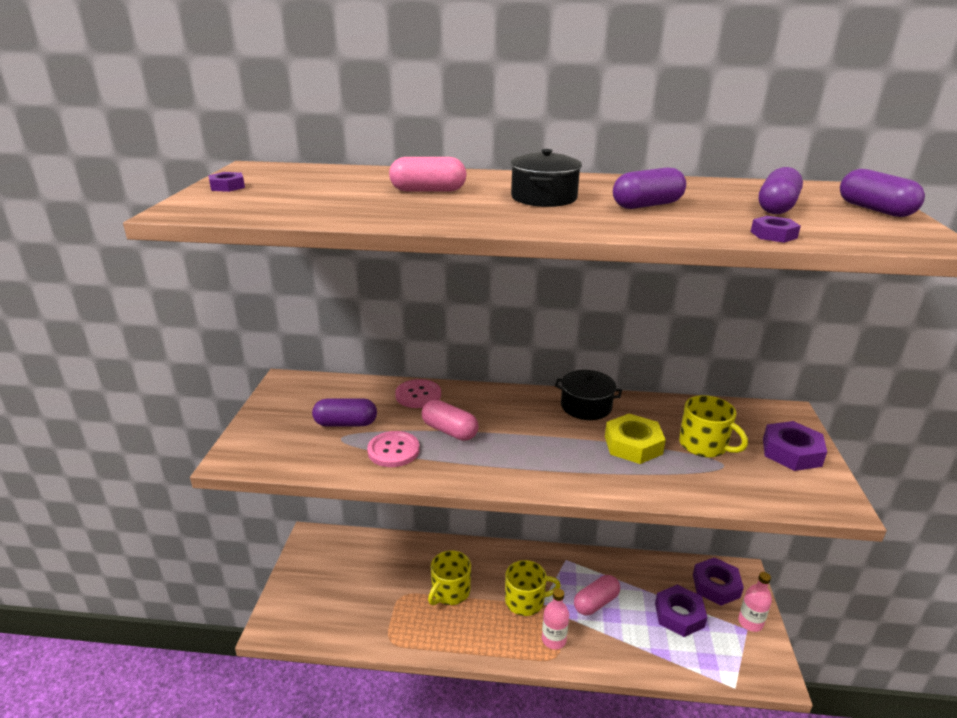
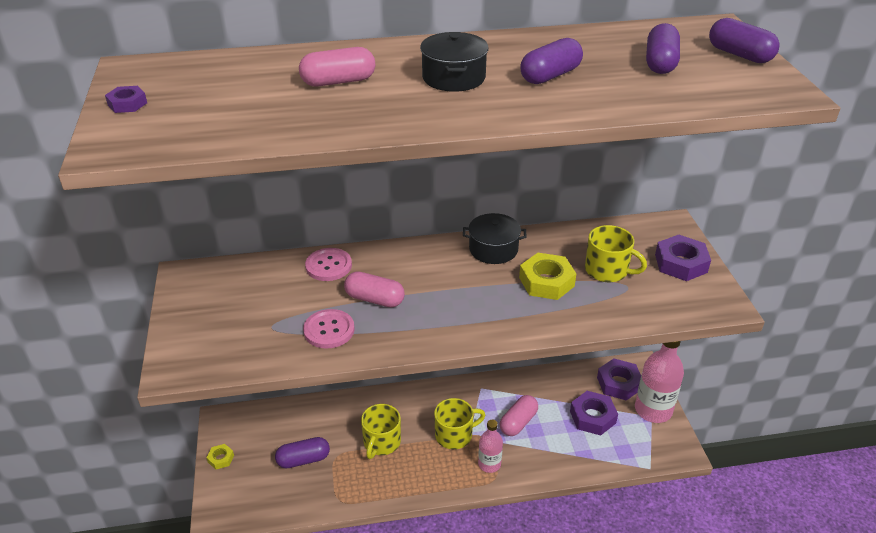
camera: 15 degrees left, 10 degrees up
(295, 573) = (221, 458): none -> yellow nut
(346, 423) = (269, 310): purple capsule -> purple capsule (303, 460)
(750, 622) = (653, 410): pink bottle -> pink bottle, size x1.75
(773, 235) = (667, 102): purple nut -> none

